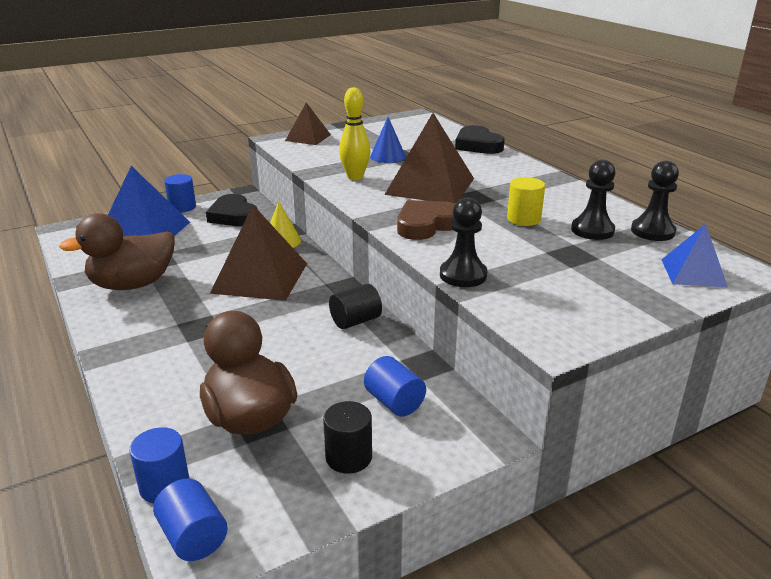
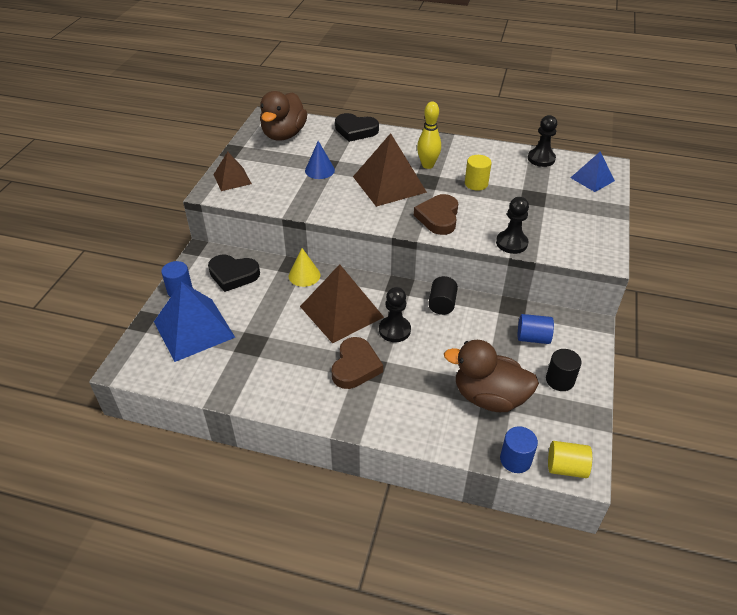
camera: 45 degrees left, 15 degrees up
(132, 284) = (271, 372): brown duck -> brown duck (284, 135)
(192, 318) = (355, 366): none -> brown heart
(193, 537) = (566, 468): blue cylinder -> yellow cylinder
(355, 177) = (333, 201): yellow bowling pin -> yellow bowling pin (427, 165)
(592, 230) = (517, 173): black pawn -> black pawn (394, 330)

